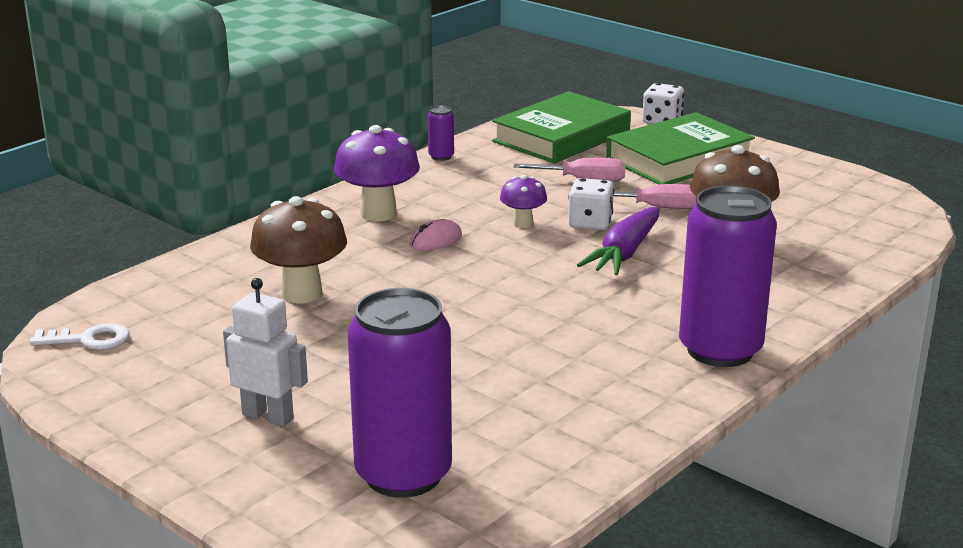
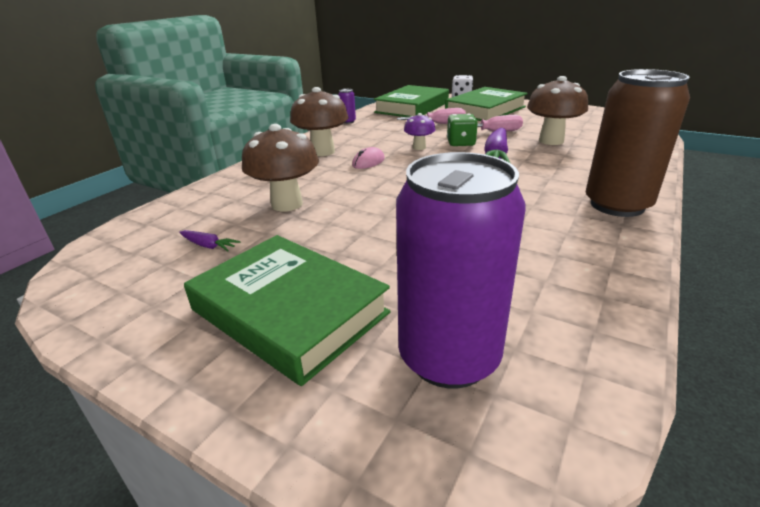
camera: 10 degrees left, 5 degrees up
(89, 339) = (111, 261): white key -> none
(198, 336) = (209, 246): none -> purple carrot
(268, 416) = (289, 311): white robot -> green book
(378, 213) = (322, 152): purple mushroom -> brown mushroom
(590, 223) = (461, 143): white dice -> green dice
(720, 350) = (617, 205): purple can -> brown can

